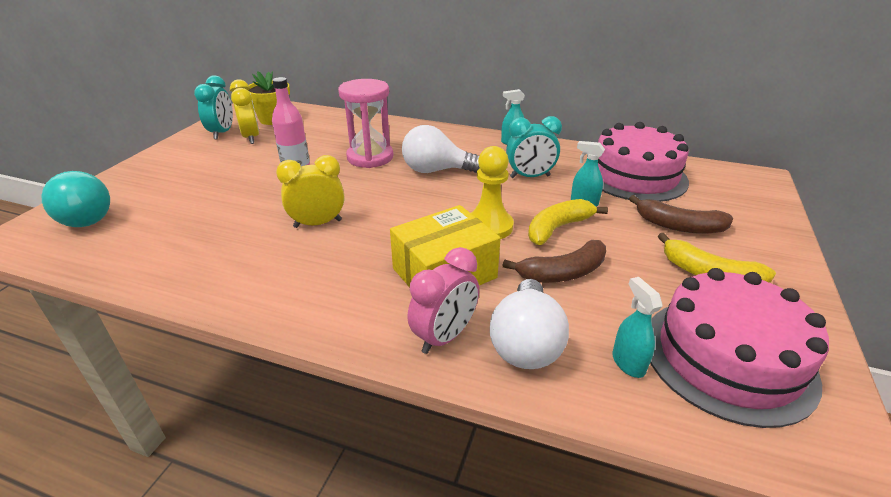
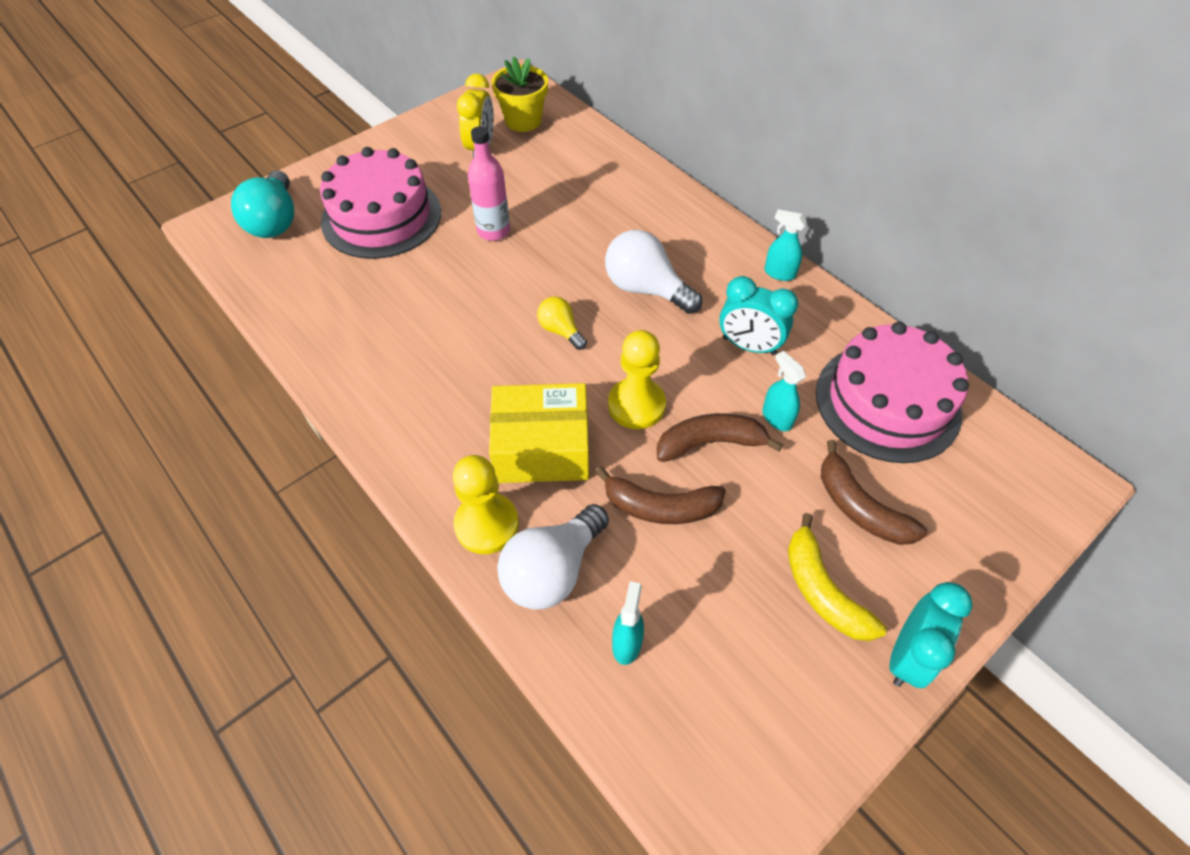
camera: 30 degrees right, 20 degrees up
(222, 133) = (455, 128): turquoise clock -> turquoise clock (907, 655)
(318, 223) = (467, 322): yellow clock -> none
(370, 157) = (587, 235): pink hourglass -> none
(396, 207) = (560, 330): none -> yellow light bulb
(444, 337) = (486, 524): pink clock -> yellow pawn
(557, 228) = (710, 443): yellow banana -> brown banana
(727, 358) = (730, 693): pink cake -> pink cake (381, 216)

